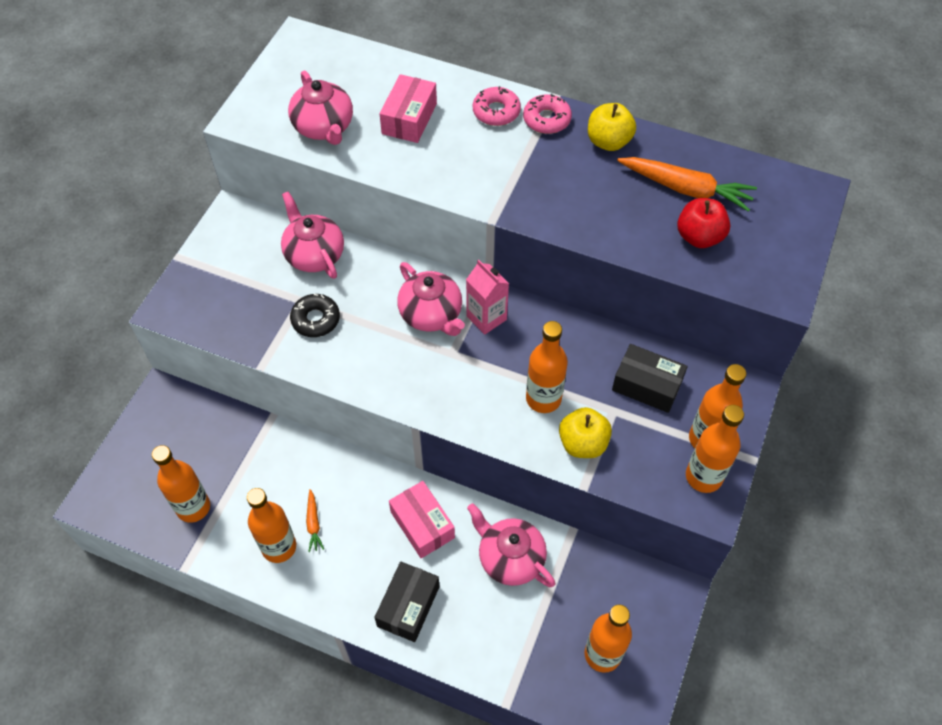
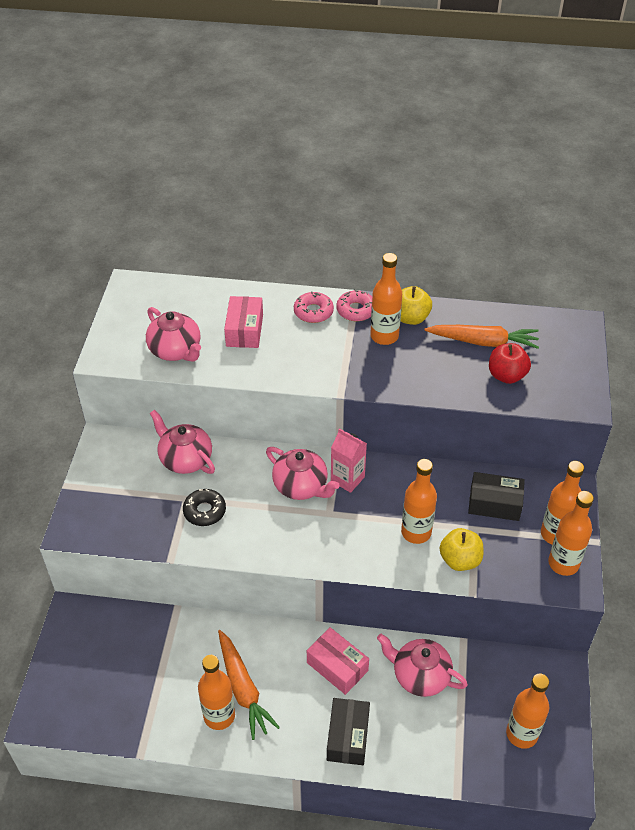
camera: 15 degrees left, 10 degrees down
(193, 507) = (131, 701): orange bottle -> orange bottle (384, 336)
(313, 523) = (243, 689): orange carrot -> orange carrot, size x2.07

